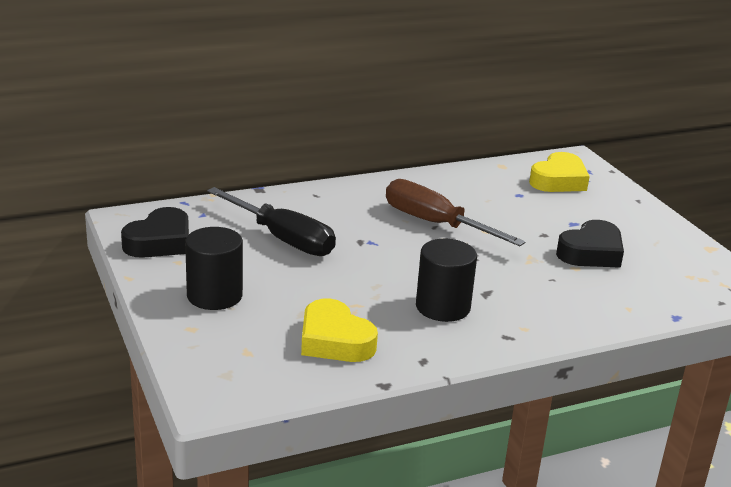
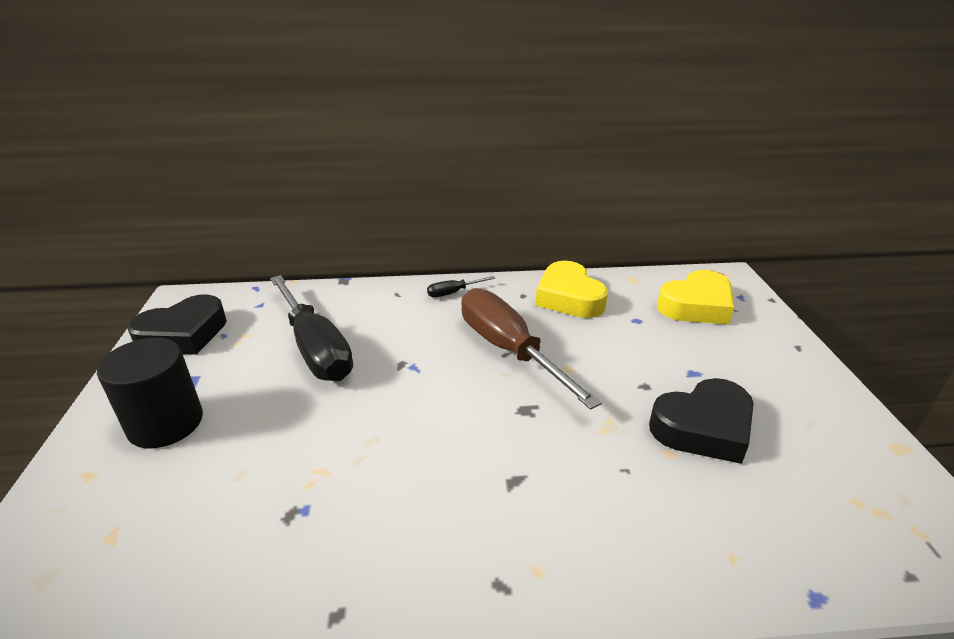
camera: 20 degrees right, 5 degrees up
(334, 340) = (241, 538): yellow heart -> yellow heart (569, 297)
(363, 189) = (453, 293): none -> black screwdriver
(442, 307) = (436, 498): black cylinder -> none

